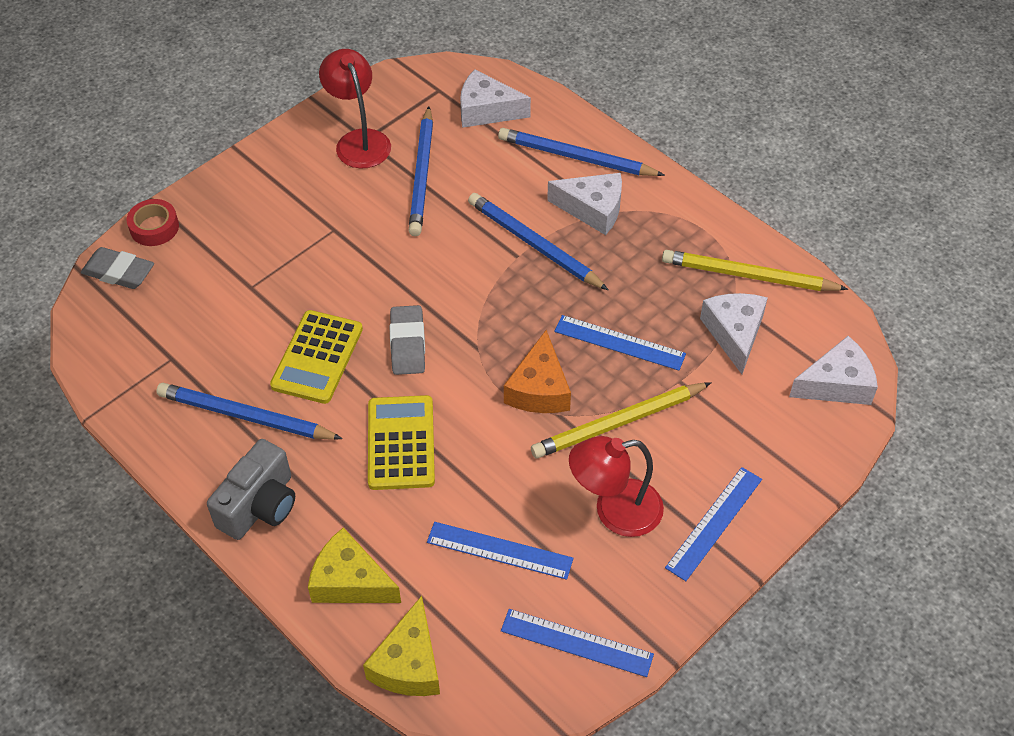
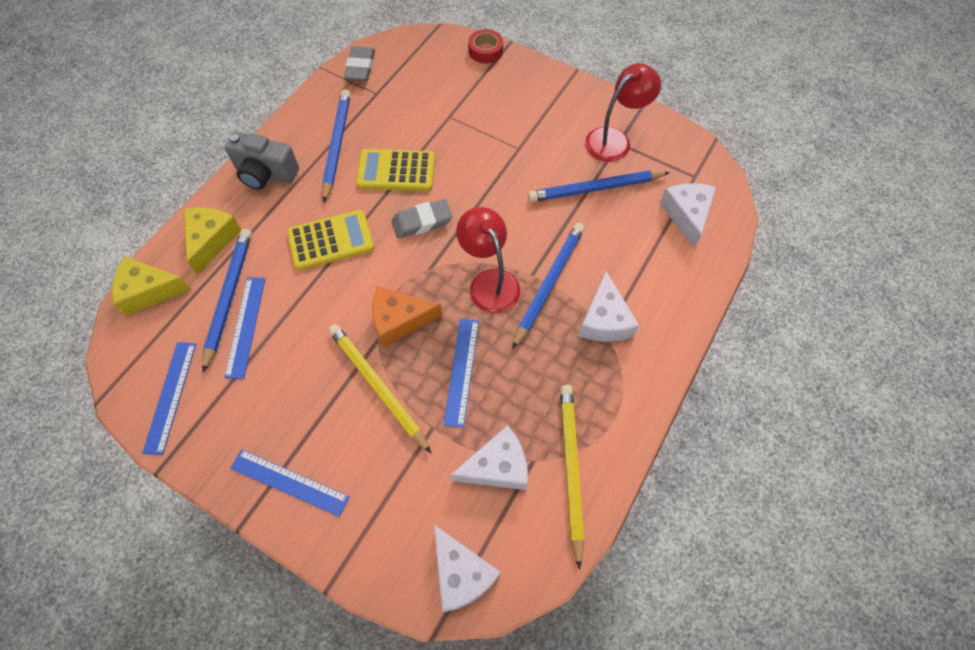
camera: 75 degrees right, 10 degrees up
(119, 272) = (441, 45): grey eraser -> grey eraser (360, 67)
(576, 157) = (661, 294): blue pencil -> blue pencil (229, 297)
(614, 511) = (291, 400): red lamp -> red lamp (489, 282)

